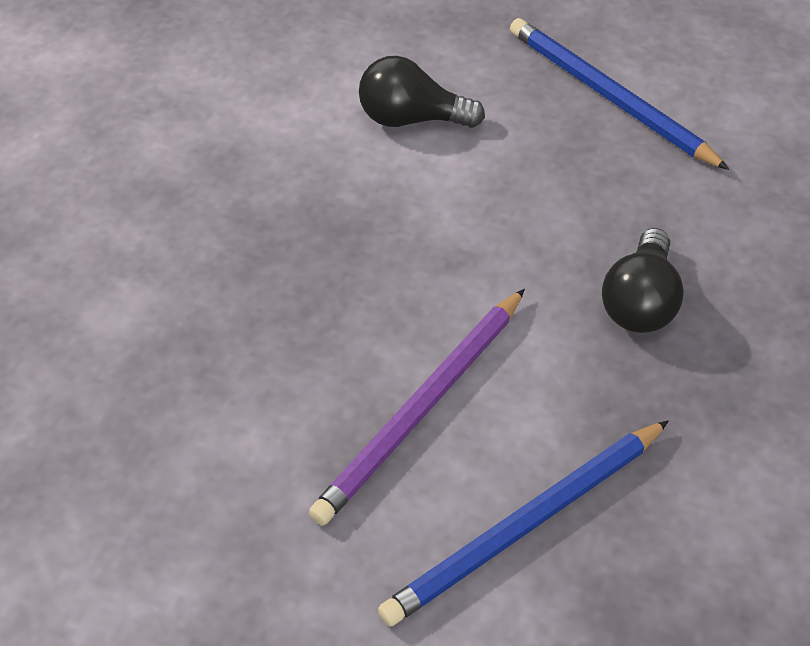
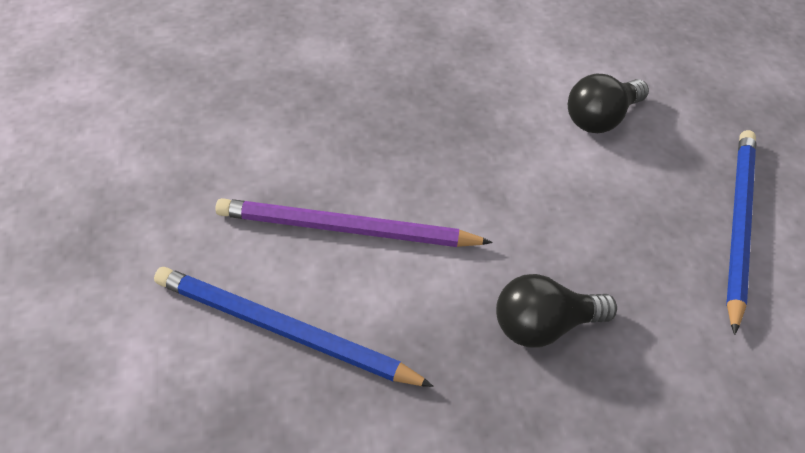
camera: 55 degrees right, 0 degrees up
(411, 119) = (600, 118): black light bulb -> black light bulb turned 105 degrees counterclockwise

